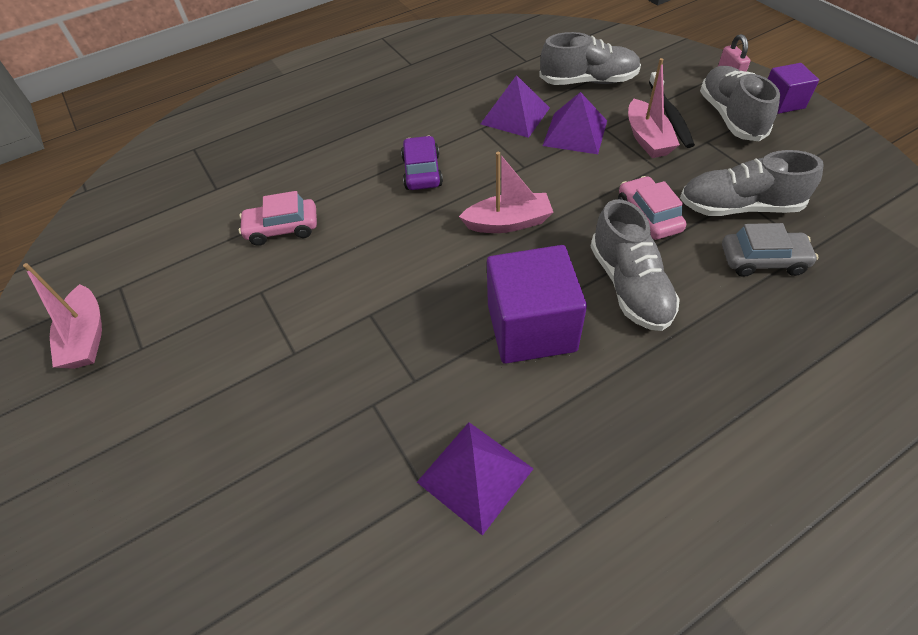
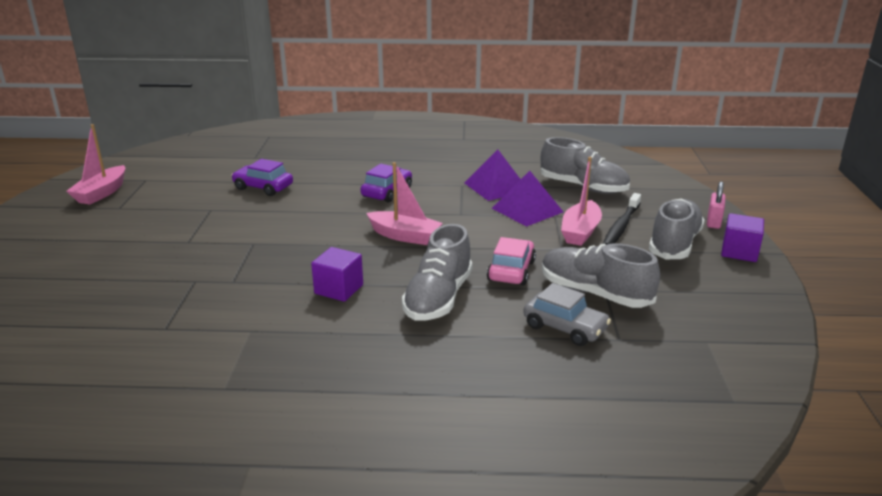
camera: 30 degrees right, 25 degrees down
(282, 228) = (263, 187): pink car -> purple car
(475, 475) = (201, 336): purple pyramid -> none
(531, 327) = (339, 289): purple cube -> purple cube, size x0.56

